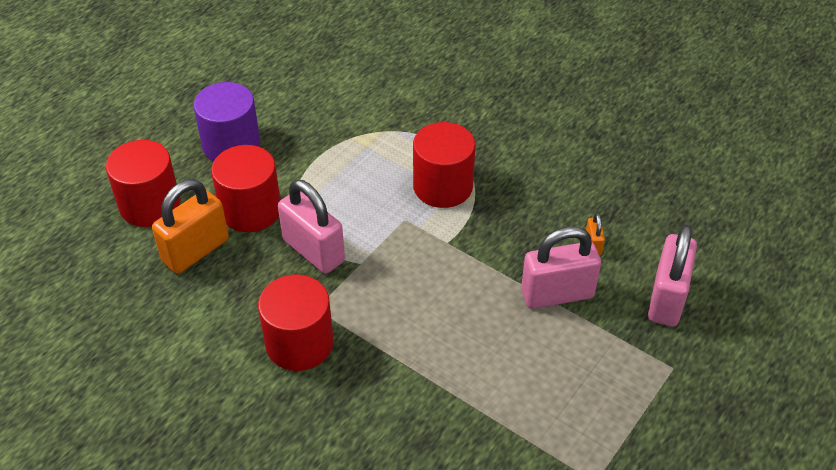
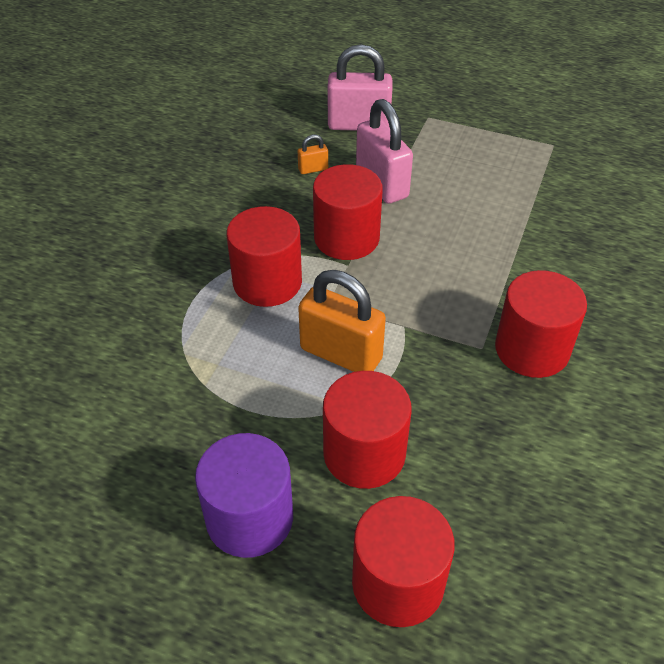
camera: 105 degrees left, 0 degrees up
(196, 251) = (454, 491): orange padlock -> orange padlock (341, 354)
(313, 251) = (404, 371): pink padlock -> none
(482, 249) = (346, 238): none -> red cylinder

